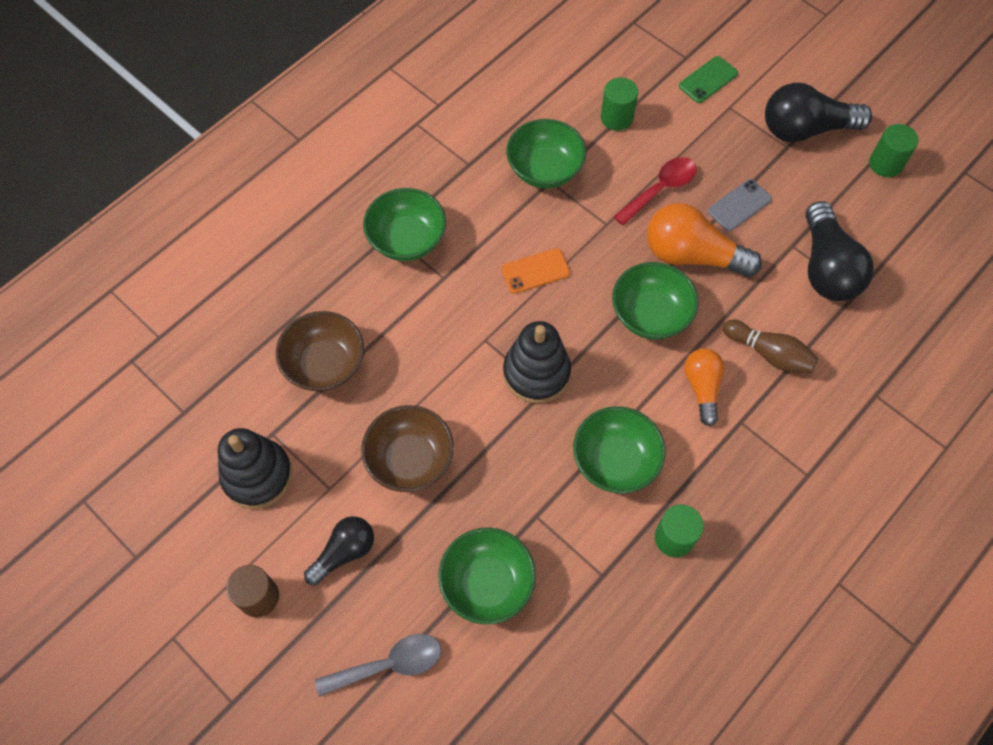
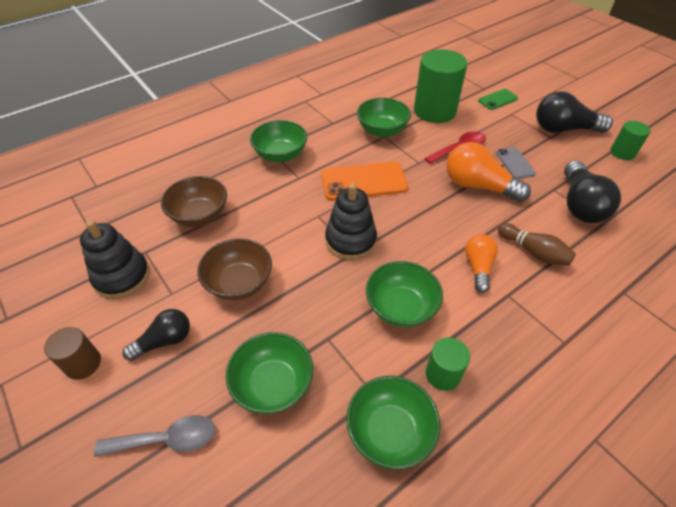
camera: 10 degrees right, 15 degrees down
(535, 271) = (363, 181): orange phone -> orange phone, size x1.80
(616, 118) = (434, 111): green cylinder -> green cylinder, size x1.97
(650, 315) = (443, 216): green bowl -> green bowl (390, 431)
(739, 205) = (515, 163): grey phone -> grey phone turned 75 degrees counterclockwise

